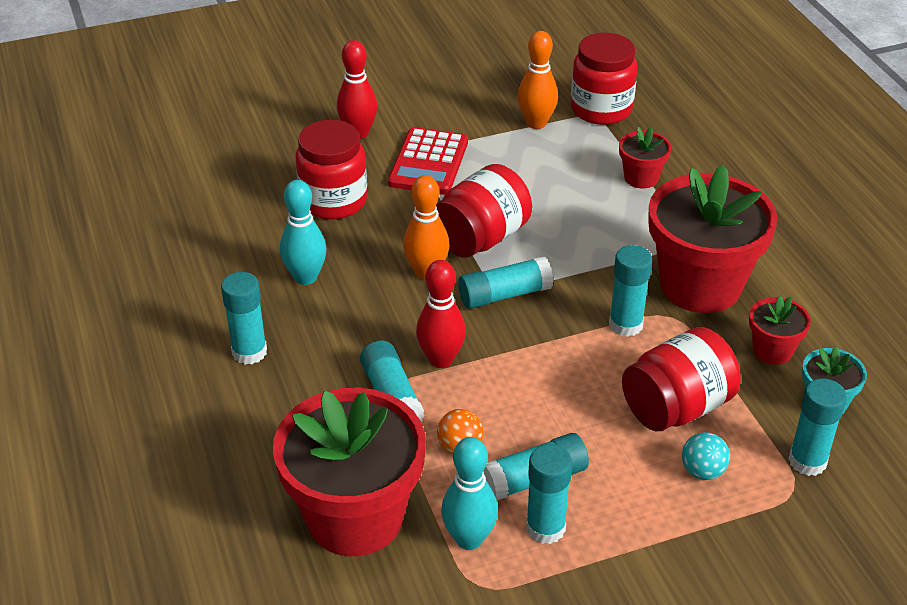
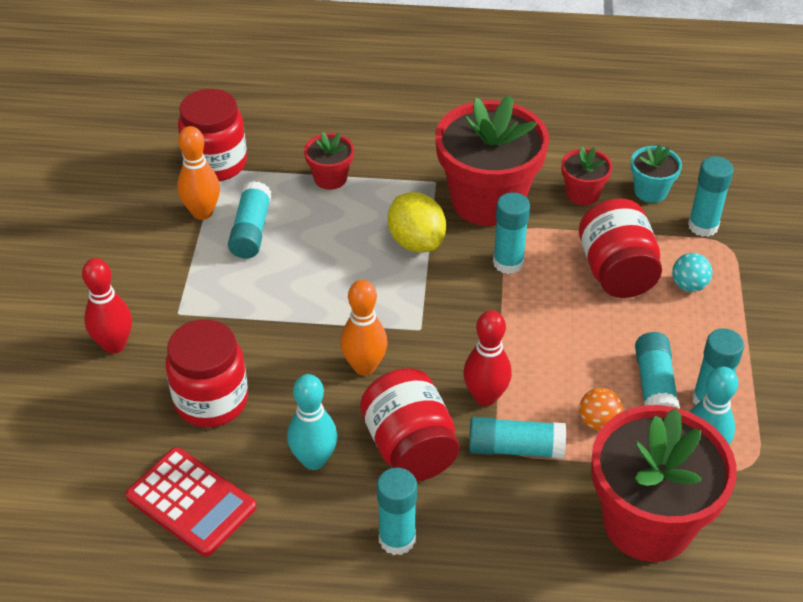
camera: 65 degrees left, 5 degrees up
(428, 163) = (204, 308): red calculator -> red calculator (191, 502)
(481, 238) = (341, 311): red jar -> red jar (409, 447)
(504, 295) = (427, 324): turquoise glue stick -> turquoise glue stick (251, 230)
(604, 256) = (416, 242): none -> yellow lemon

